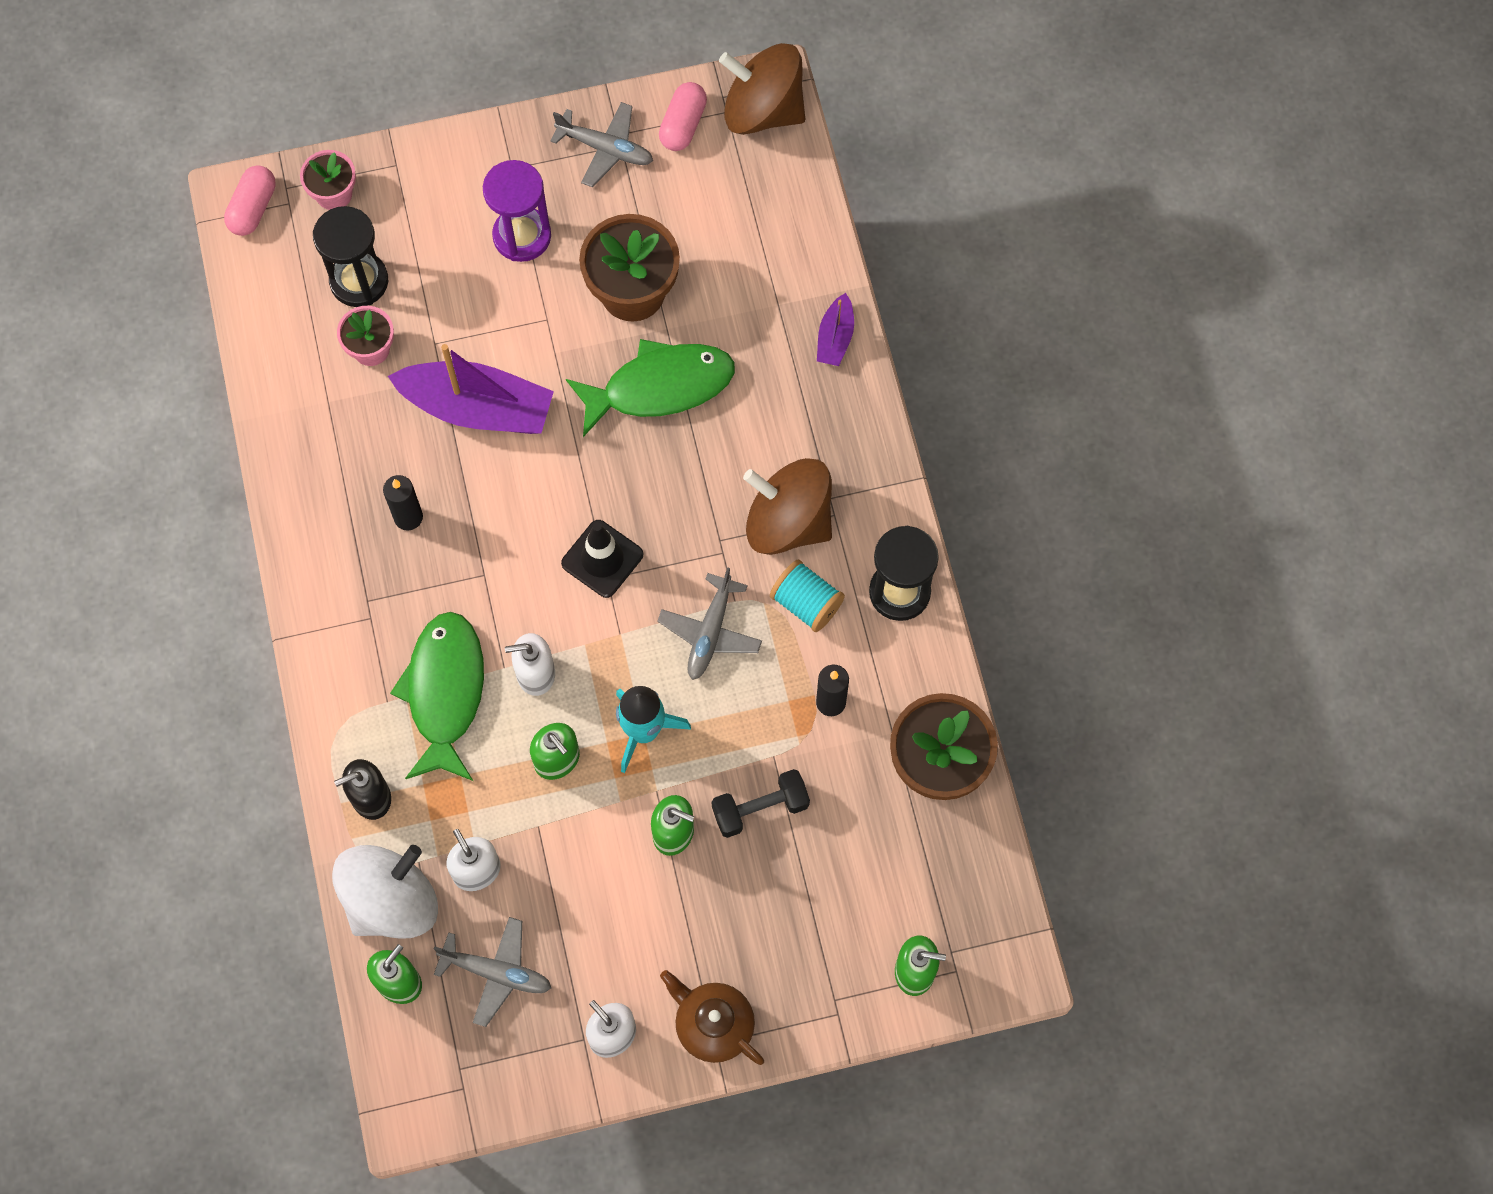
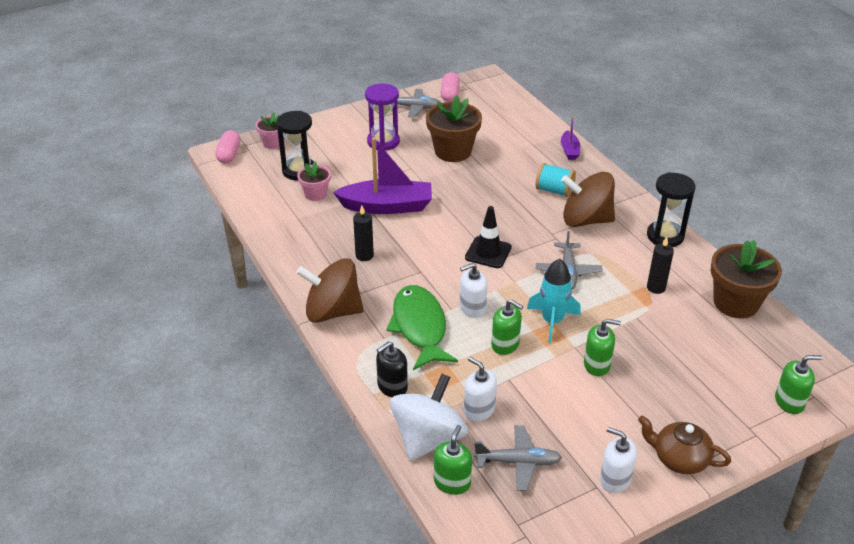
camera: 15 degrees left, 30 degrees down
(660, 387) = (486, 182): green fish -> none
(760, 808) = (643, 343): black dumbbell -> none
(762, 110) = (487, 84): brown spinning top -> brown spinning top (332, 311)
(806, 603) = (616, 249): turquoise spool -> turquoise spool (554, 190)

